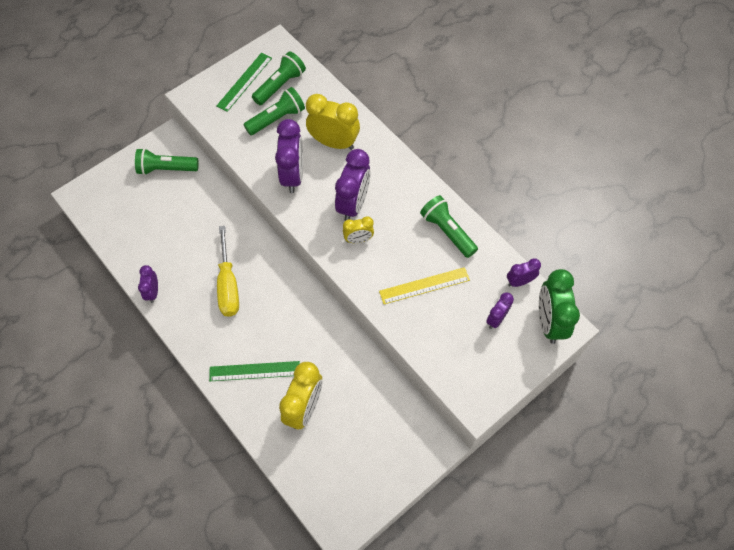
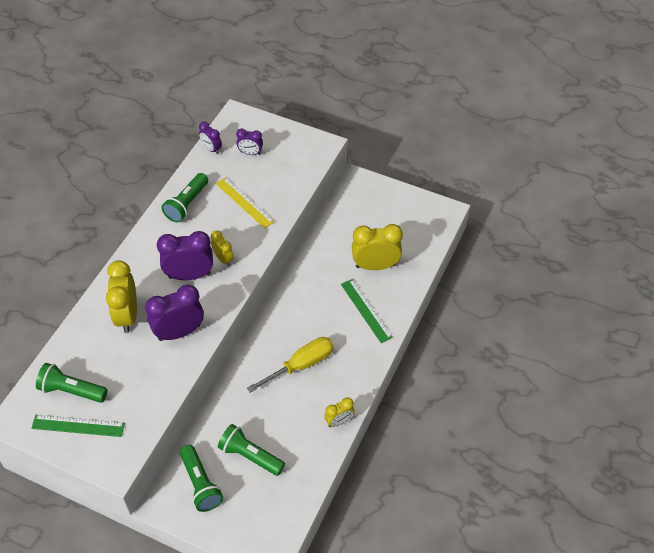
camera: 115 degrees left, 10 degrees down
(153, 292) = (339, 422): purple clock -> yellow clock
(277, 119) = (117, 374): green flashlight -> green flashlight (250, 456)
(549, 322) = (237, 125): green clock -> none

